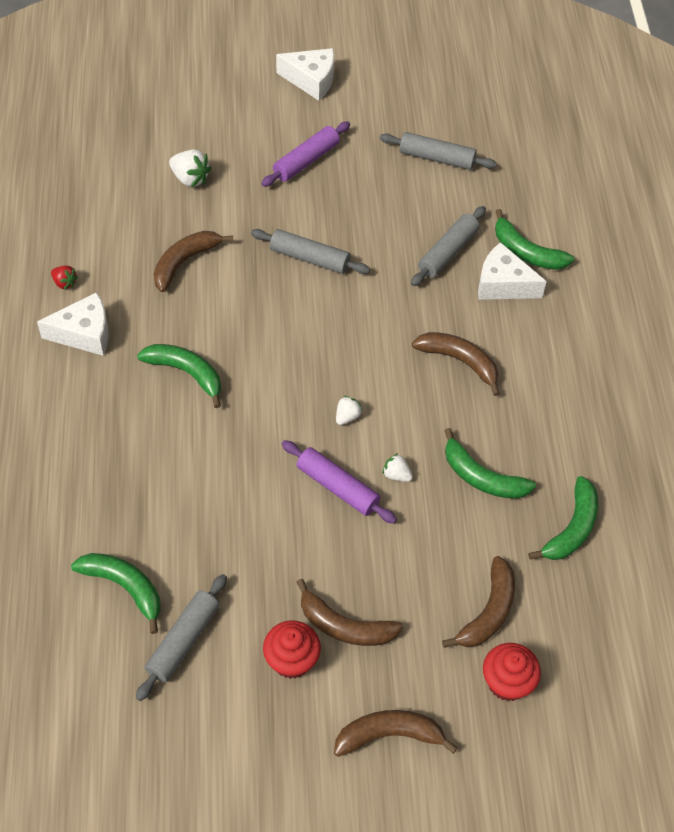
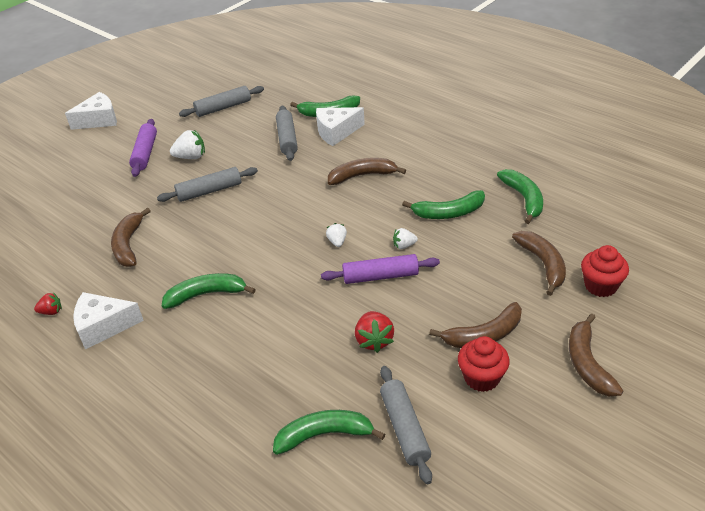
camera: 40 degrees left, 15 degrees down
(84, 333) = (103, 326): white cheese -> white cheese turned 135 degrees counterclockwise
(190, 178) = (77, 205): white strawberry -> white strawberry (191, 157)
(256, 543) = (374, 340): none -> red strawberry
(389, 735) = (587, 363): brown banana -> brown banana turned 45 degrees counterclockwise

